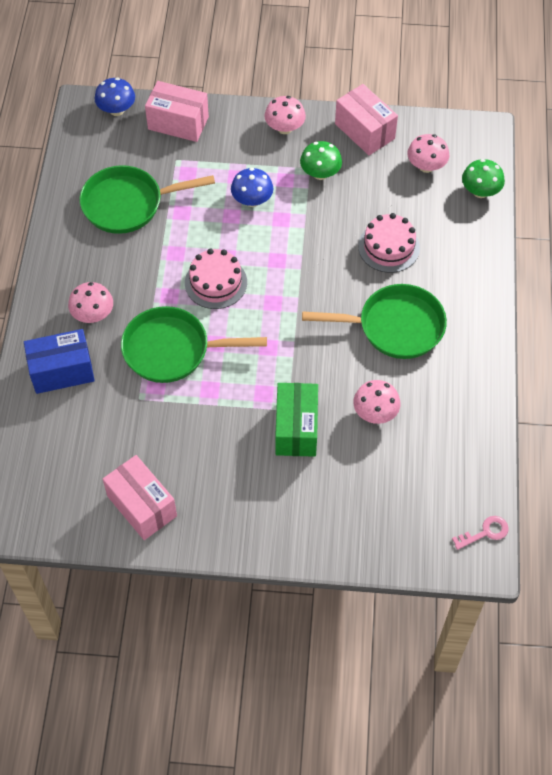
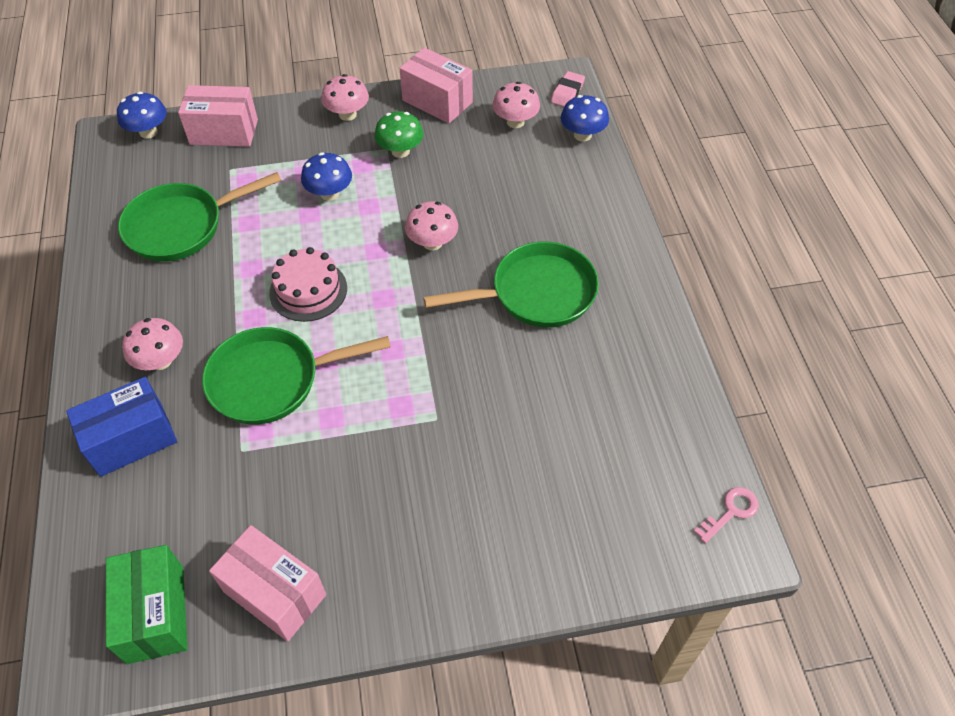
camera: 15 degrees left, 5 degrees down
(296, 429) = (454, 440): green box -> green box (155, 614)
(375, 413) = (545, 397): pink mushroom -> pink mushroom (432, 243)
(389, 247) = (501, 210): pink cake -> none
(480, 191) = (582, 135): green mushroom -> blue mushroom
(481, 146) = (567, 92): none -> pink eraser

